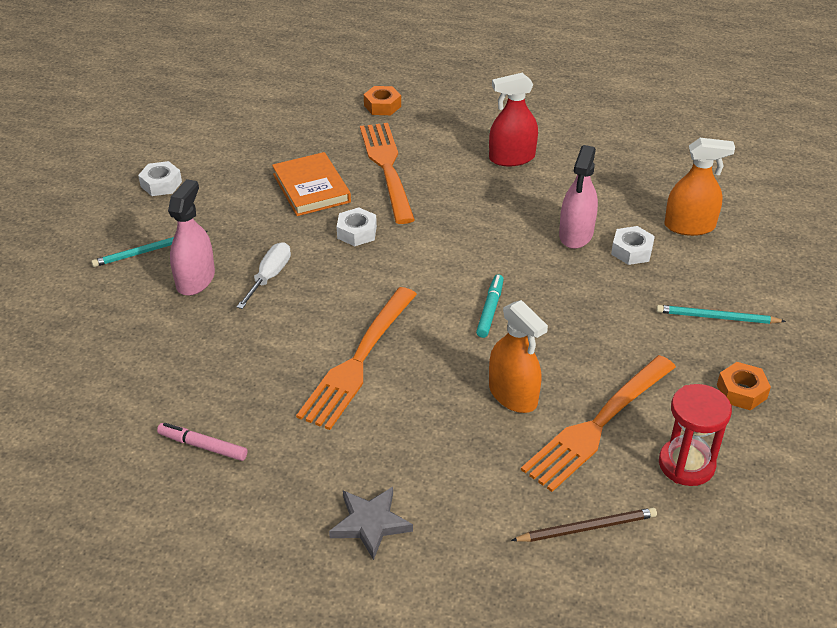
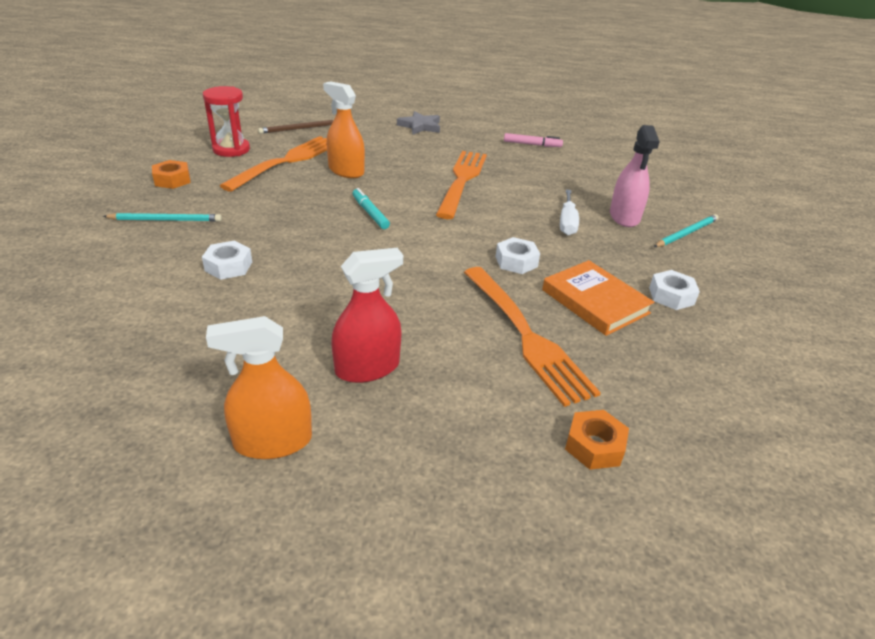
camera: 165 degrees right, 5 degrees down
(161, 184) = (752, 291): white nut -> white nut (671, 296)
(490, 310) = (370, 213): turquoise marker -> turquoise marker turned 150 degrees clockwise
(576, 234) = (287, 277): pink spray bottle -> none
(689, 226) = (149, 297): orange spray bottle -> orange spray bottle (273, 441)

